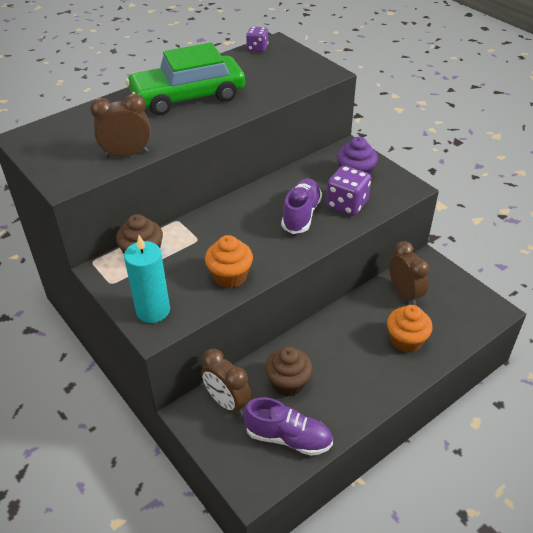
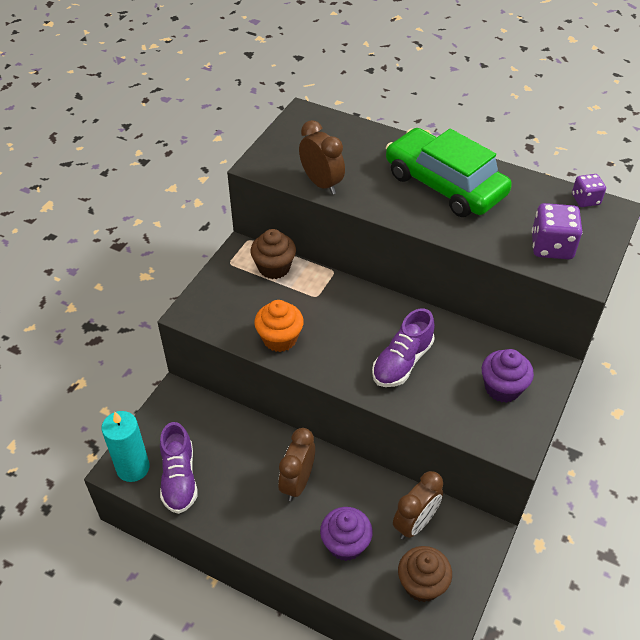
camera: 65 degrees right, 5 degrees up
(153, 310) = (211, 303): turquoise candle -> turquoise candle (133, 468)
(227, 402) = (198, 417): brown clock -> brown clock (297, 482)
(288, 383) = (240, 456): brown cupcake -> brown cupcake (422, 584)
(301, 214) = (402, 362): purple shoe -> purple shoe turned 135 degrees clockwise
(347, 204) = (445, 396): purple dice -> purple dice (551, 246)
(406, 340) = (345, 544): orange cupcake -> purple cupcake

